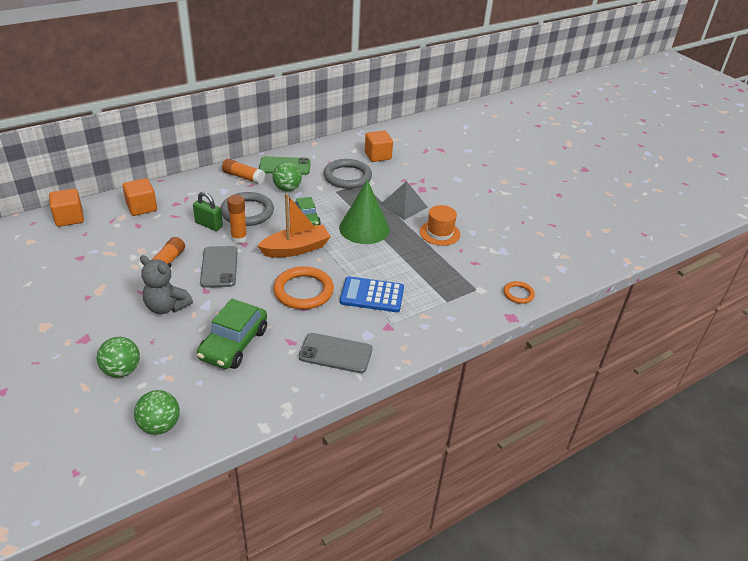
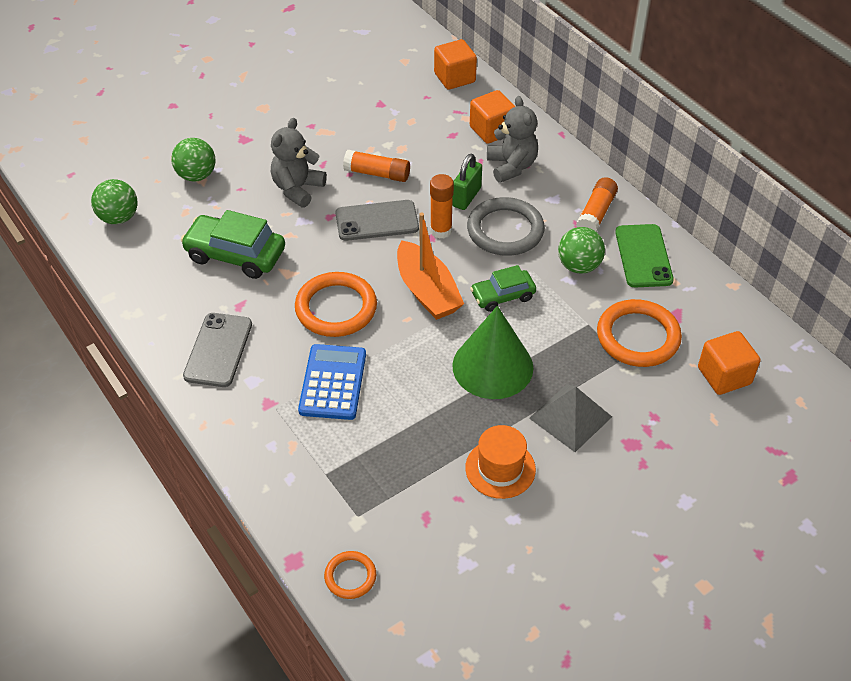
camera: 90 degrees right, 10 degrees up
(185, 203) = (511, 166): none -> grey teddy bear
(347, 177) = (638, 337): grey ring -> orange ring

